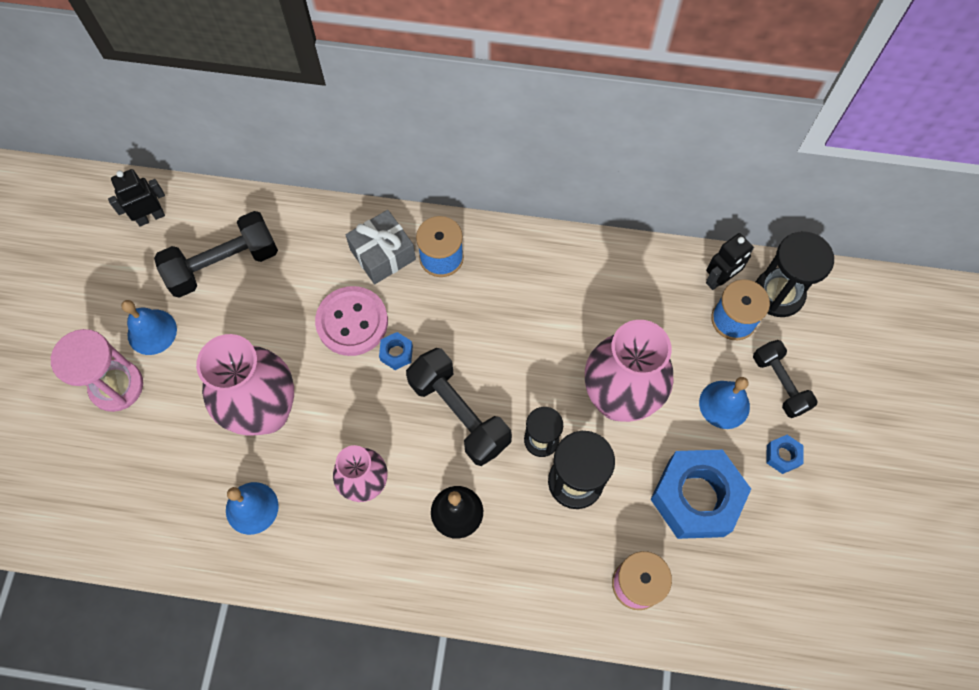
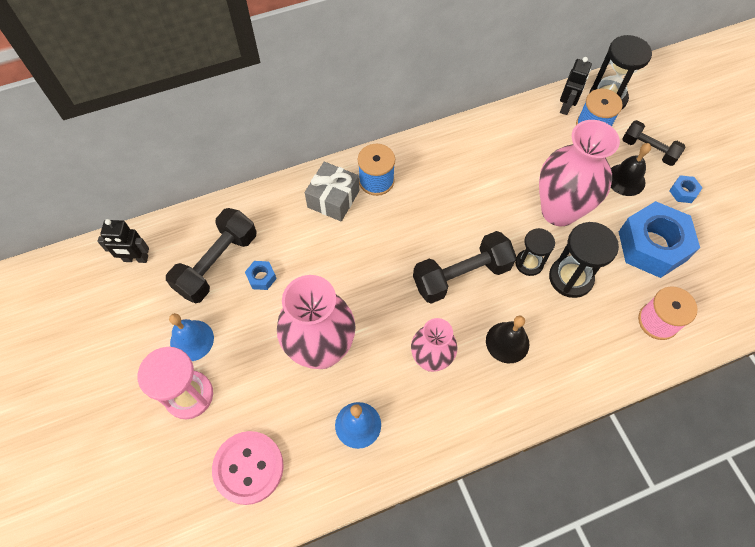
camera: 30 degrees left, 5 degrees down
(150, 217) = (136, 259): black robot -> black robot turned 120 degrees counterclockwise
(352, 322) = (342, 254): pink button -> pink button (248, 468)
(396, 353) = (389, 259): blue nut -> blue nut (261, 277)
(459, 413) = (461, 276): black dumbbell -> black dumbbell turned 45 degrees counterclockwise
(724, 404) = (625, 179): blue bell -> black bell

